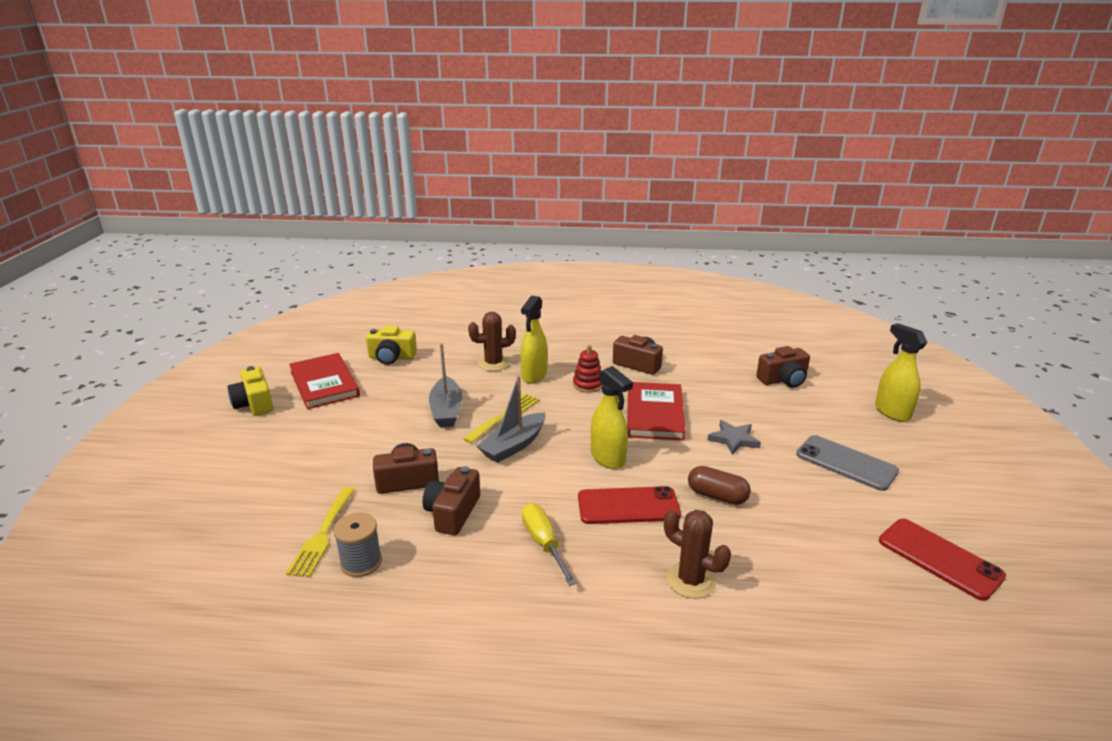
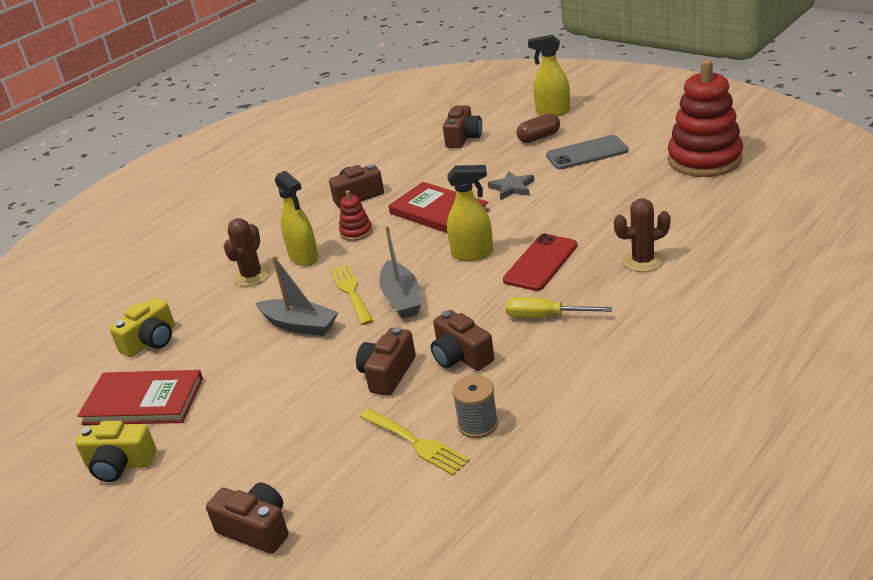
camera: 50 degrees left, 5 degrees up
(197, 493) = (256, 529): none -> brown camera
(717, 496) = (568, 219): brown capsule -> brown capsule (539, 137)
(939, 558) = (704, 160): red phone -> red stacking toy

